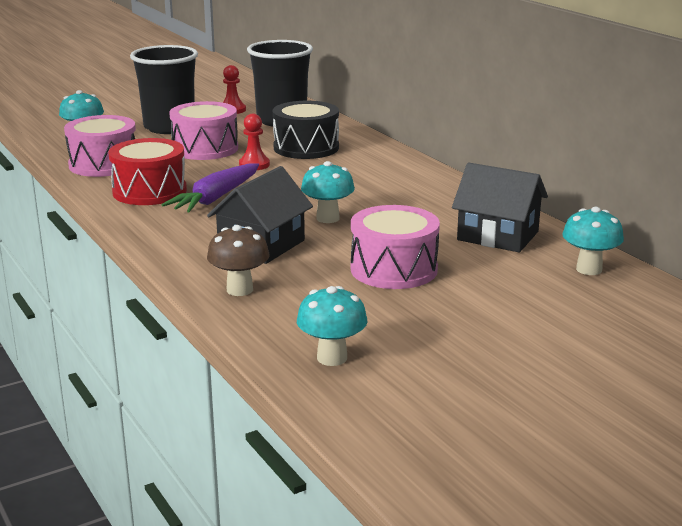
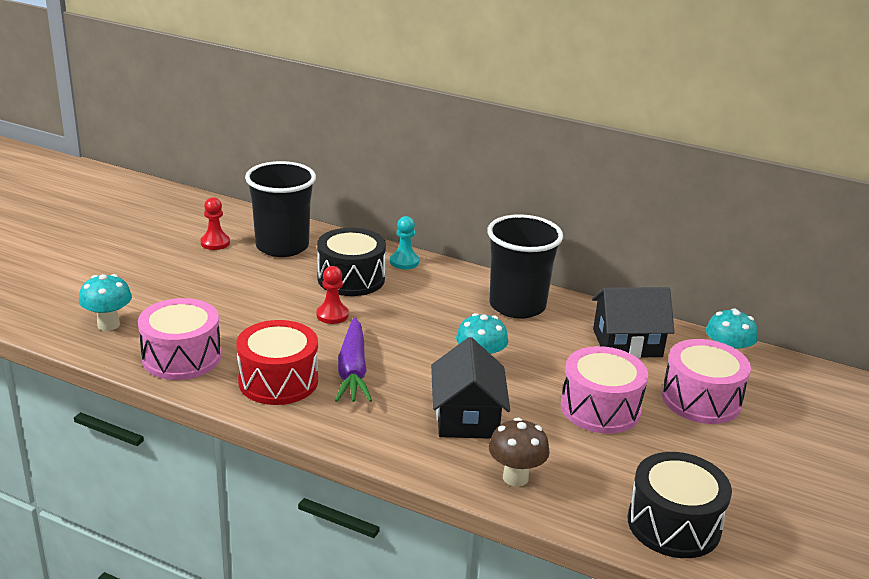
camera: 35 degrees left, 5 degrees up
(169, 127) = (181, 284): black cup -> black cup (517, 306)
(205, 149) = (257, 306): pink drum -> pink drum (701, 399)
(332, 358) = (674, 524): turquoise mushroom -> black drum
(369, 146) = (404, 262): none -> turquoise pawn

